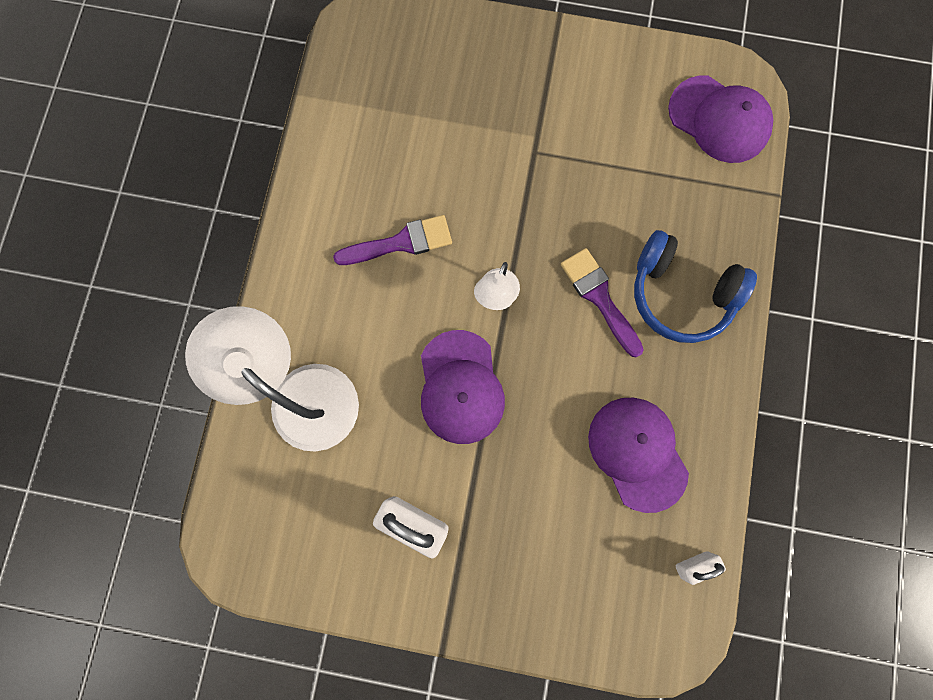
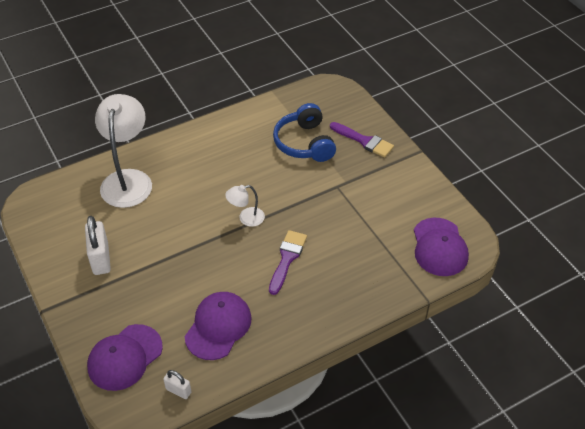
camera: 50 degrees right, 30 degrees down
(401, 242) = (237, 168): purple brush -> purple brush (364, 141)
(460, 387) = (185, 234): purple cap -> purple cap (124, 357)
(680, 294) = (324, 291): blue headphones -> blue headphones (304, 143)

